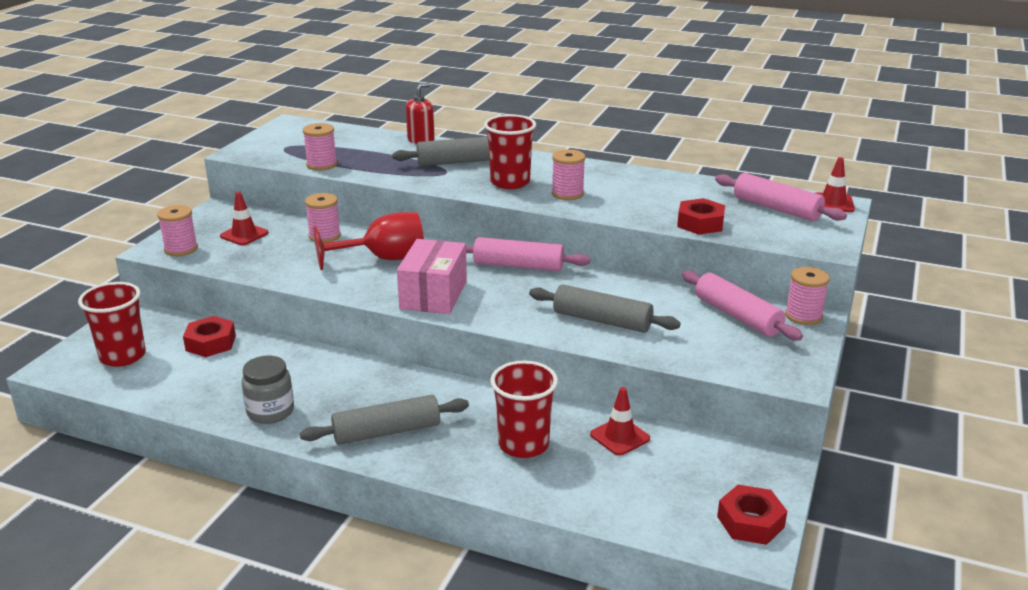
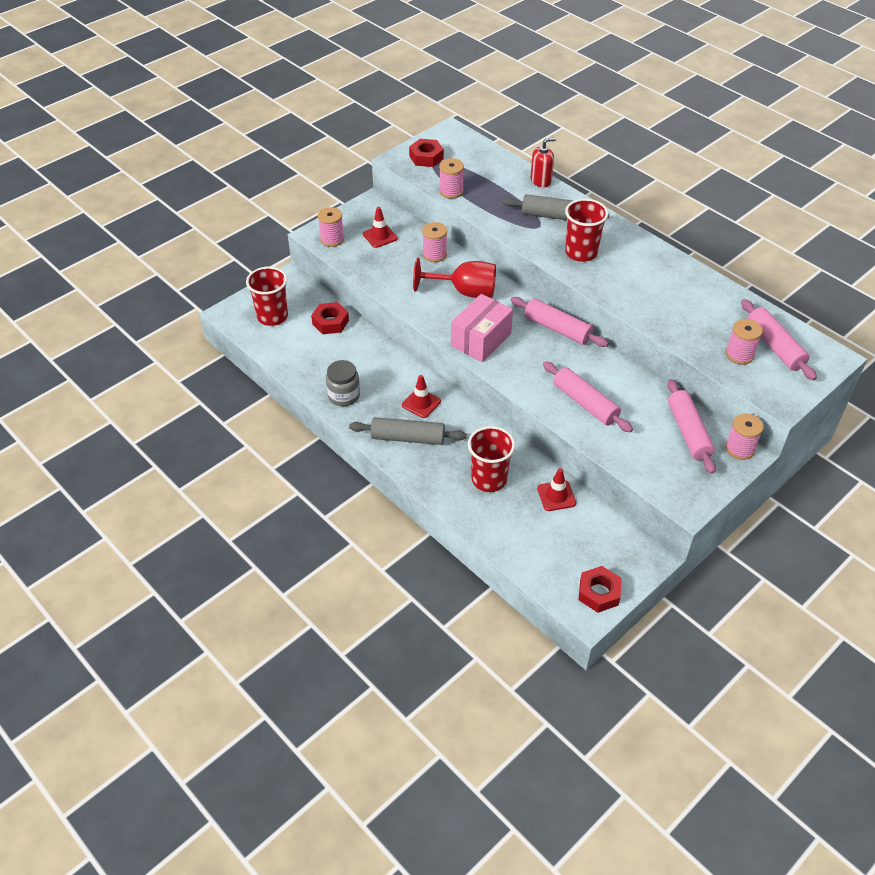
camera: 25 degrees right, 20 degrees up
(567, 194) = (617, 279): pink spool -> pink spool (739, 354)
(602, 320) = (585, 403): grey rolling pin -> pink rolling pin
(700, 223) = (699, 344): red nut -> red nut (426, 157)
(833, 203) = (828, 354): red traffic cone -> red traffic cone (421, 403)

